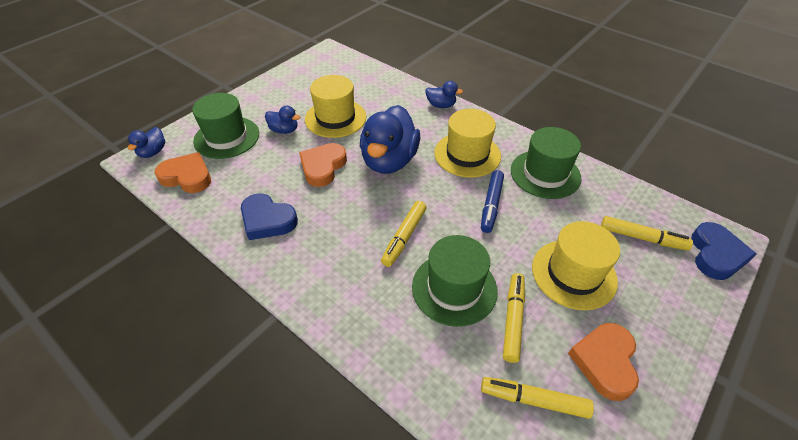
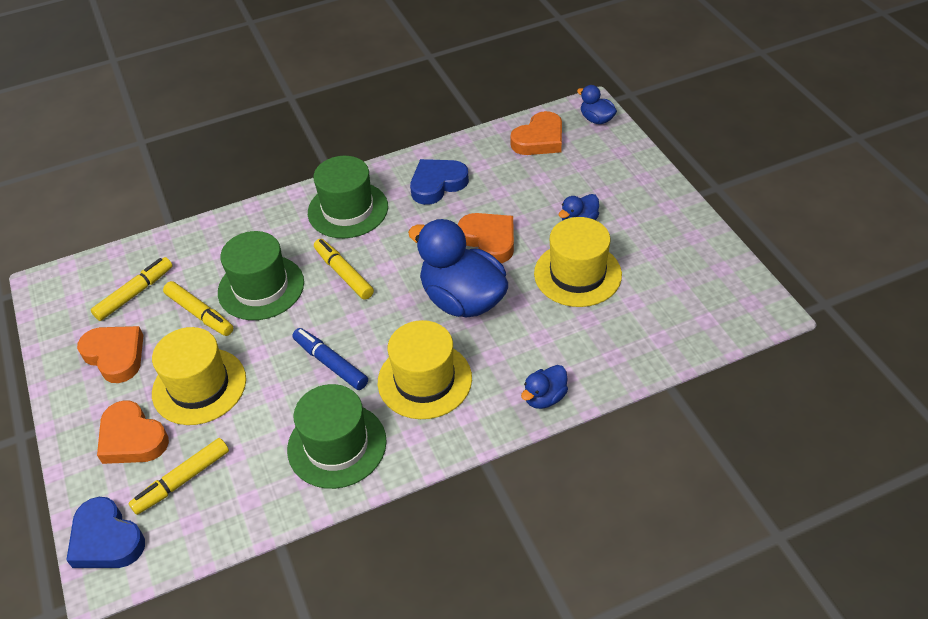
camera: 120 degrees right, 0 degrees up
(227, 137) = (592, 174): green hat -> green hat (348, 210)
(649, 290) = (132, 438): none -> orange heart

